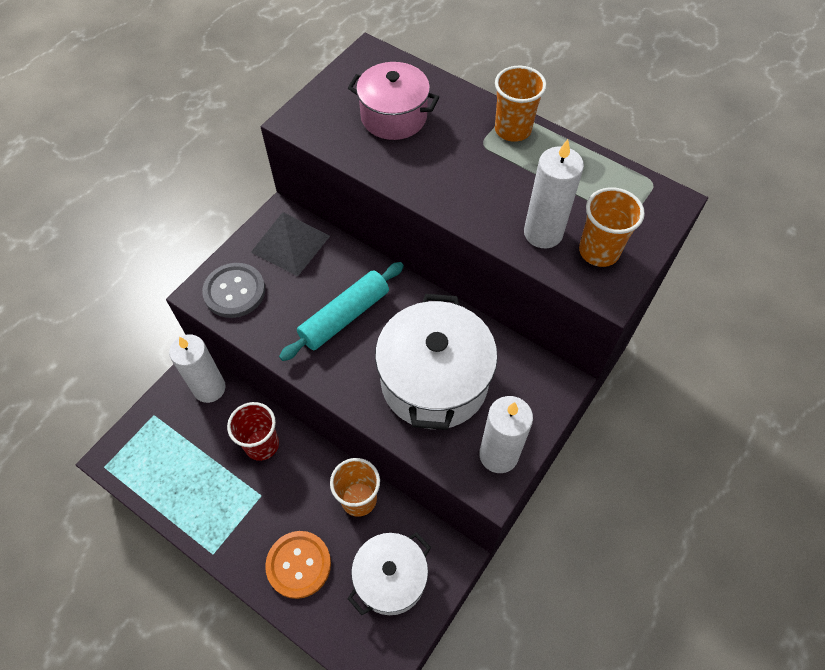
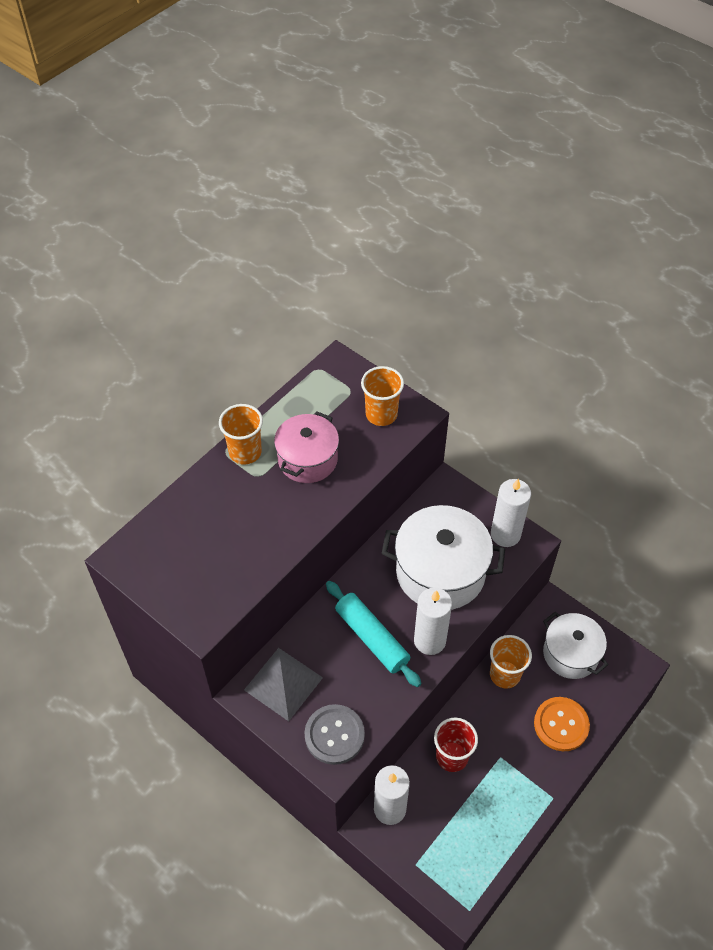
camera: 85 degrees left, 5 degrees down
(394, 117) = (212, 541): pink pot -> pink pot (307, 459)
(543, 233) = (360, 447): white candle -> white candle (429, 640)

